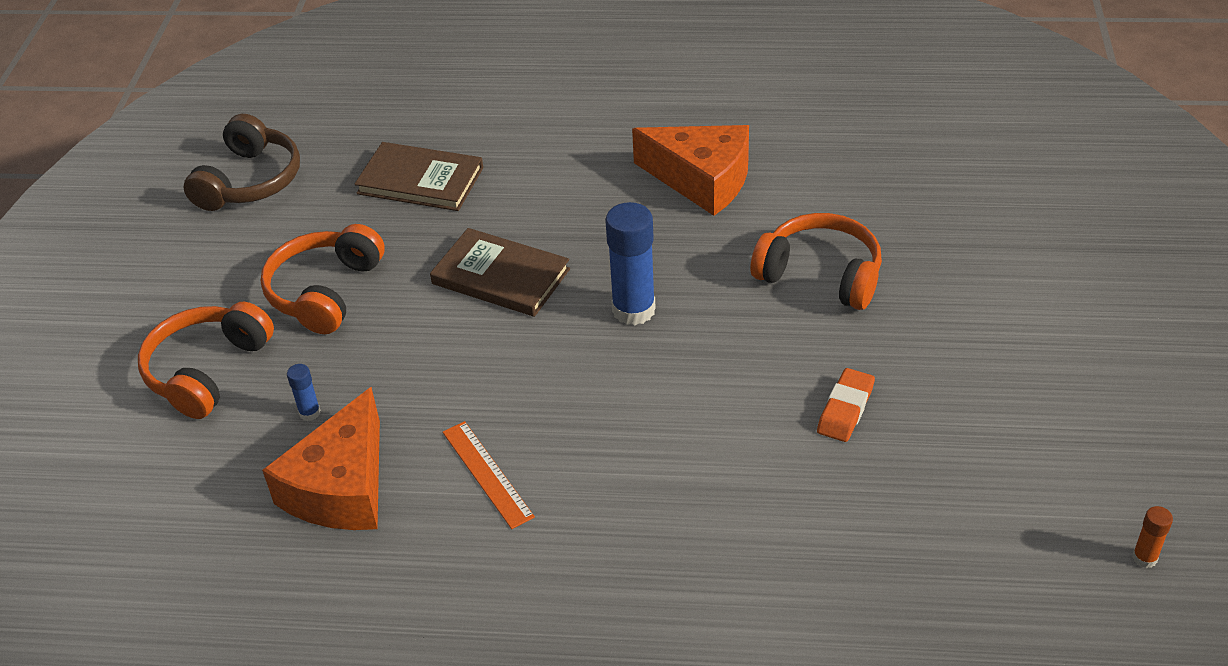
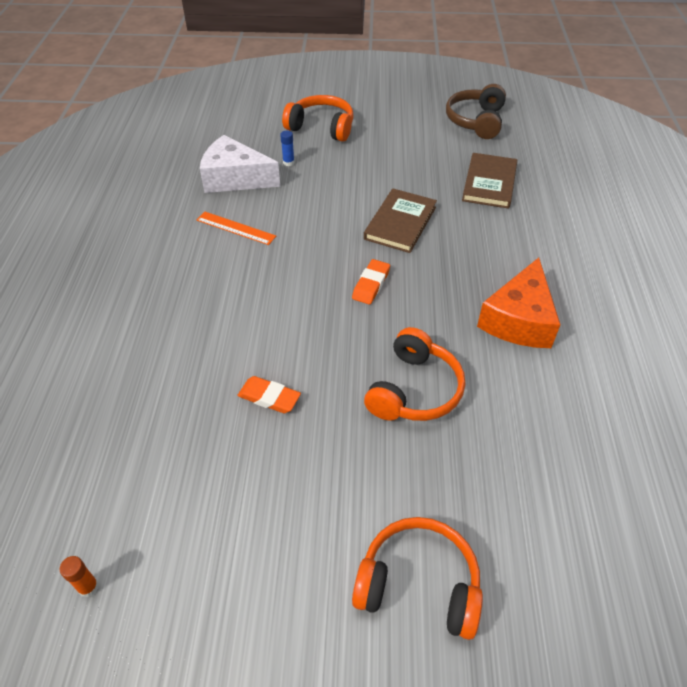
camera: 85 degrees right, 5 degrees up
(250, 181) = (476, 121): brown headphones -> brown headphones turned 90 degrees clockwise
(325, 291) = (383, 157): orange headphones -> orange headphones (418, 584)
(341, 487) = (235, 178): orange cheese -> white cheese
(487, 474) = (235, 228): orange ruler -> orange ruler turned 60 degrees clockwise
(633, 310) = (371, 284): blue glue stick -> orange eraser

